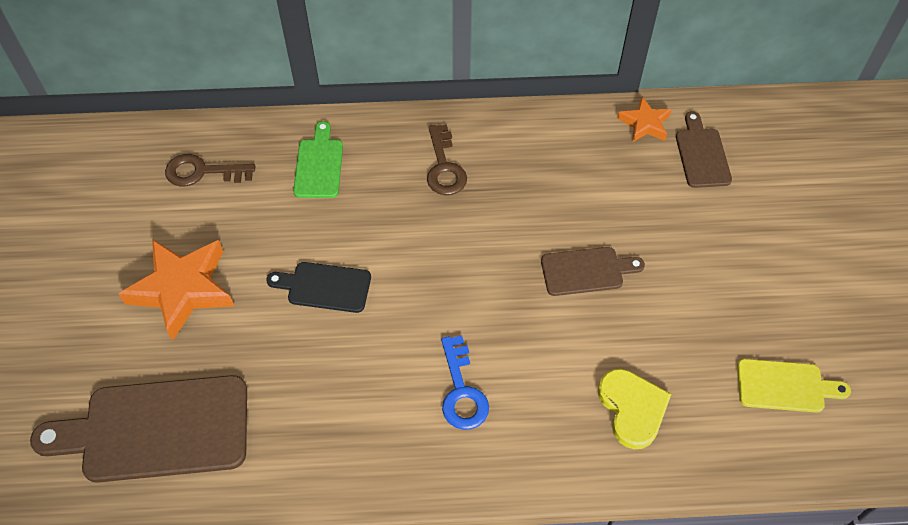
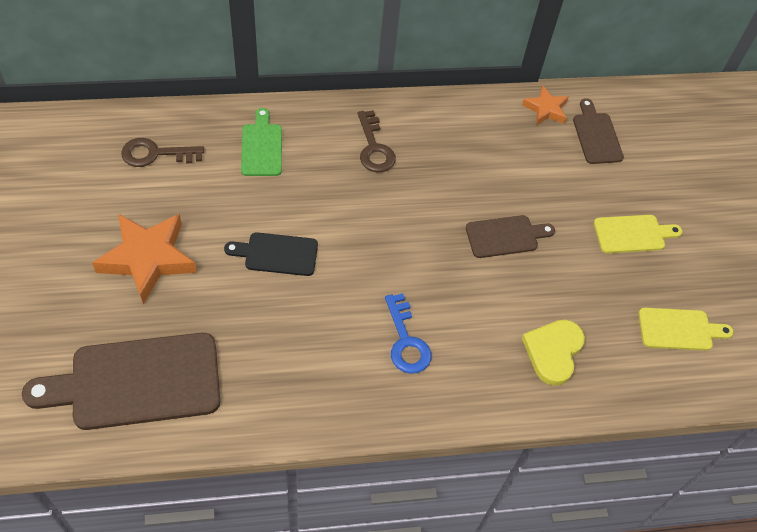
camera: 10 degrees left, 0 degrees up
(632, 408) = (553, 351): yellow heart -> yellow heart turned 135 degrees counterclockwise
(737, 271) = (633, 234): none -> yellow cutting board

